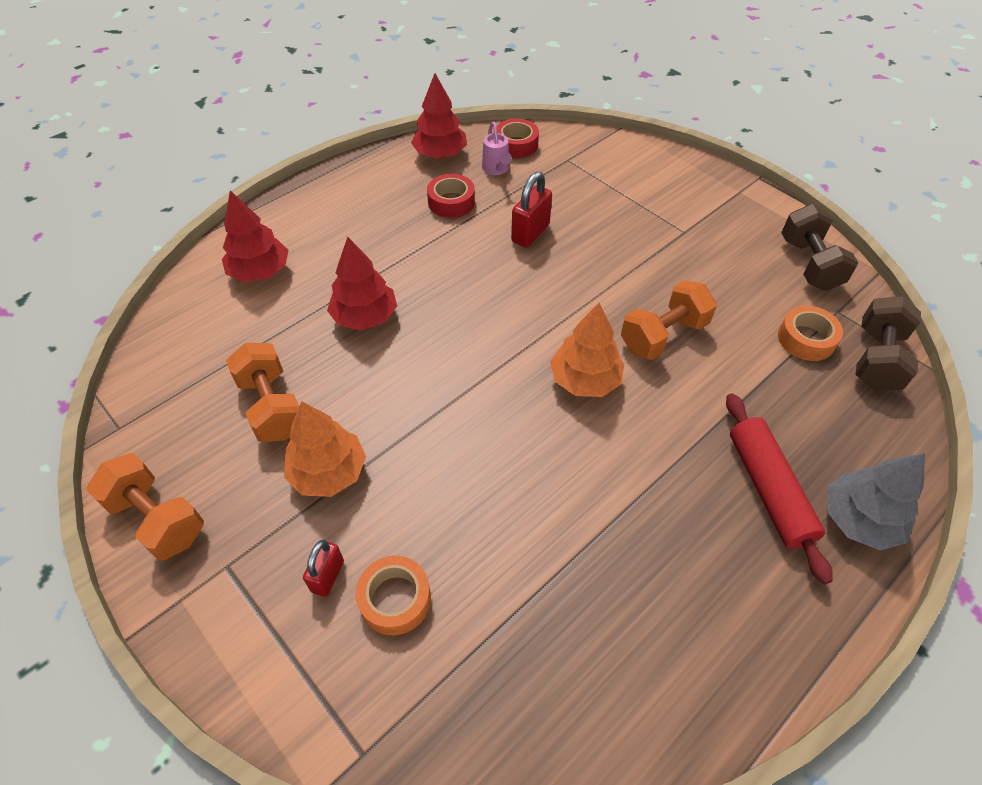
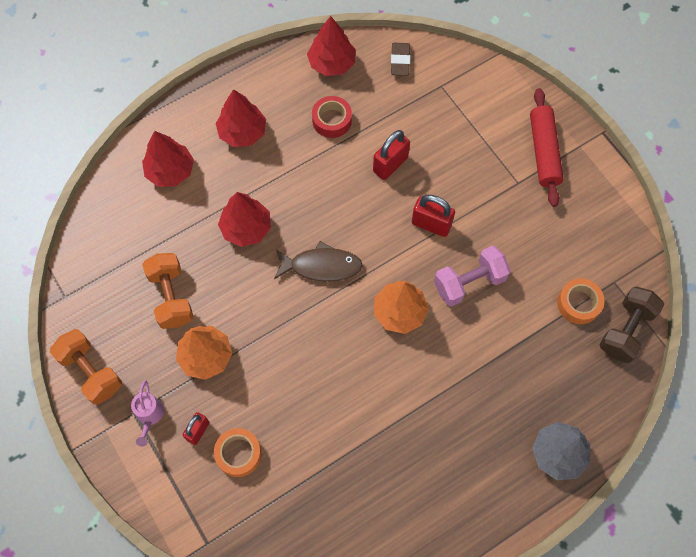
camera: 10 degrees right, 15 degrees up
(346, 225) = (242, 132): none -> red tree
(470, 344) = (321, 266): none -> brown fish
(496, 169) = (377, 88): pink watering can -> pink watering can (150, 416)
(516, 145) = (400, 61): red tape -> brown eraser
(596, 283) = (431, 224): none -> red padlock
(663, 336) = (469, 282): orange dumbbell -> pink dumbbell
(768, 489) = (504, 421): red rolling pin -> red rolling pin (543, 152)
(809, 264) = (609, 232): brown dumbbell -> none

